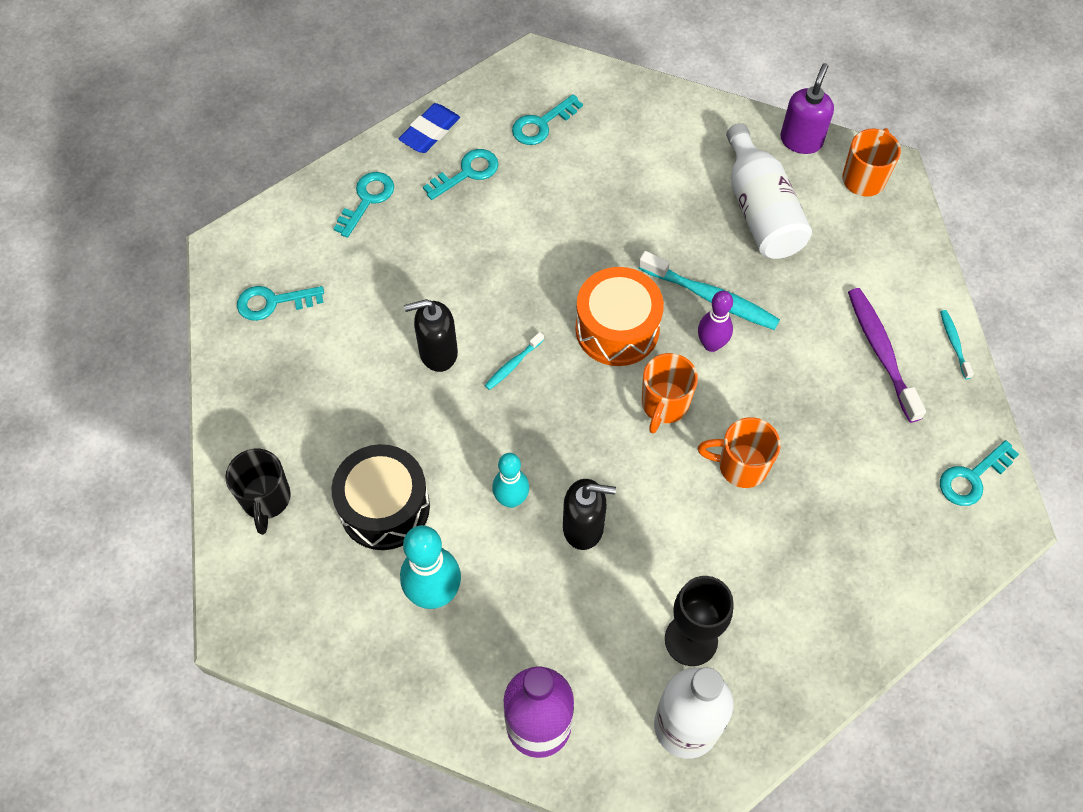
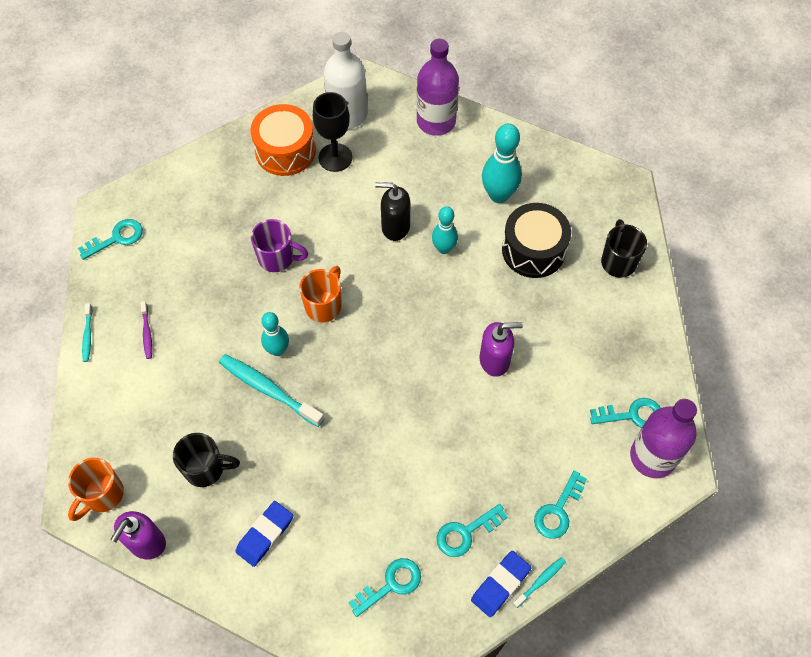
camera: 175 degrees left, 0 degrees up
(255, 260) = (652, 456): none -> purple bottle
(438, 352) = (495, 360): black soap dispenser -> purple soap dispenser
(513, 365) = (436, 346): turquoise toothbrush -> turquoise toothbrush (540, 581)
(617, 329) = (350, 368): orange drum -> orange drum (285, 151)
(680, 156) = (265, 534): none -> blue eraser
(711, 344) = (277, 350): purple bowling pin -> turquoise bowling pin
(741, 466) = (277, 258): orange mug -> purple mug
(760, 211) = (206, 469): white bottle -> black mug
(881, 352) = (147, 333): purple toothbrush -> purple toothbrush, size x0.51

